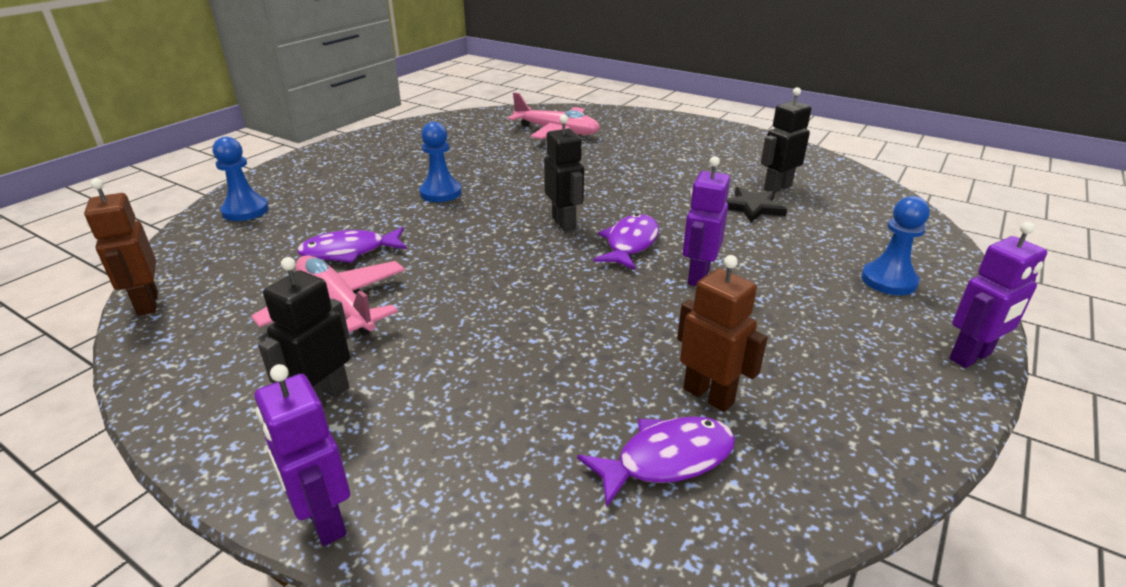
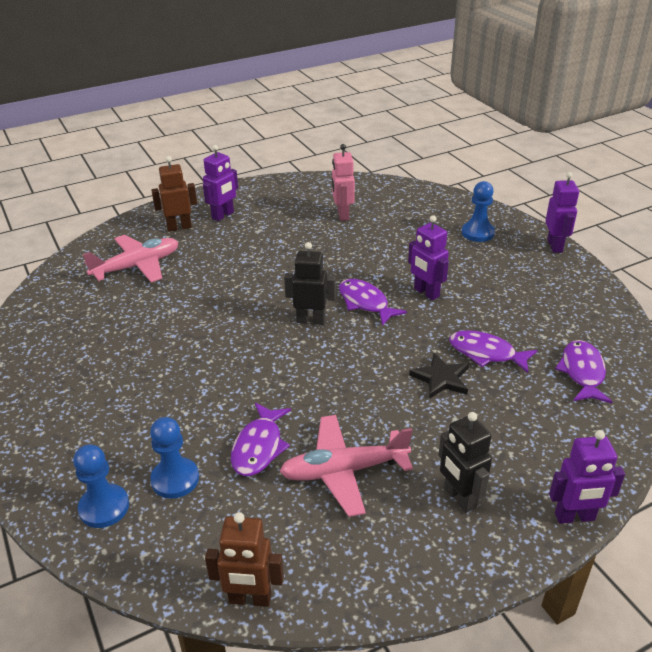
camera: 60 degrees left, 5 degrees up
(440, 193) = (195, 367): blue pawn -> blue pawn (175, 479)
(622, 352) = (486, 353): none -> purple fish
(681, 138) = (223, 215): none -> purple robot
(708, 395) = (541, 338): brown robot -> brown robot (179, 227)
(752, 207) = (360, 236): black star -> black star (441, 378)
(777, 188) = (342, 215): black robot -> pink robot

